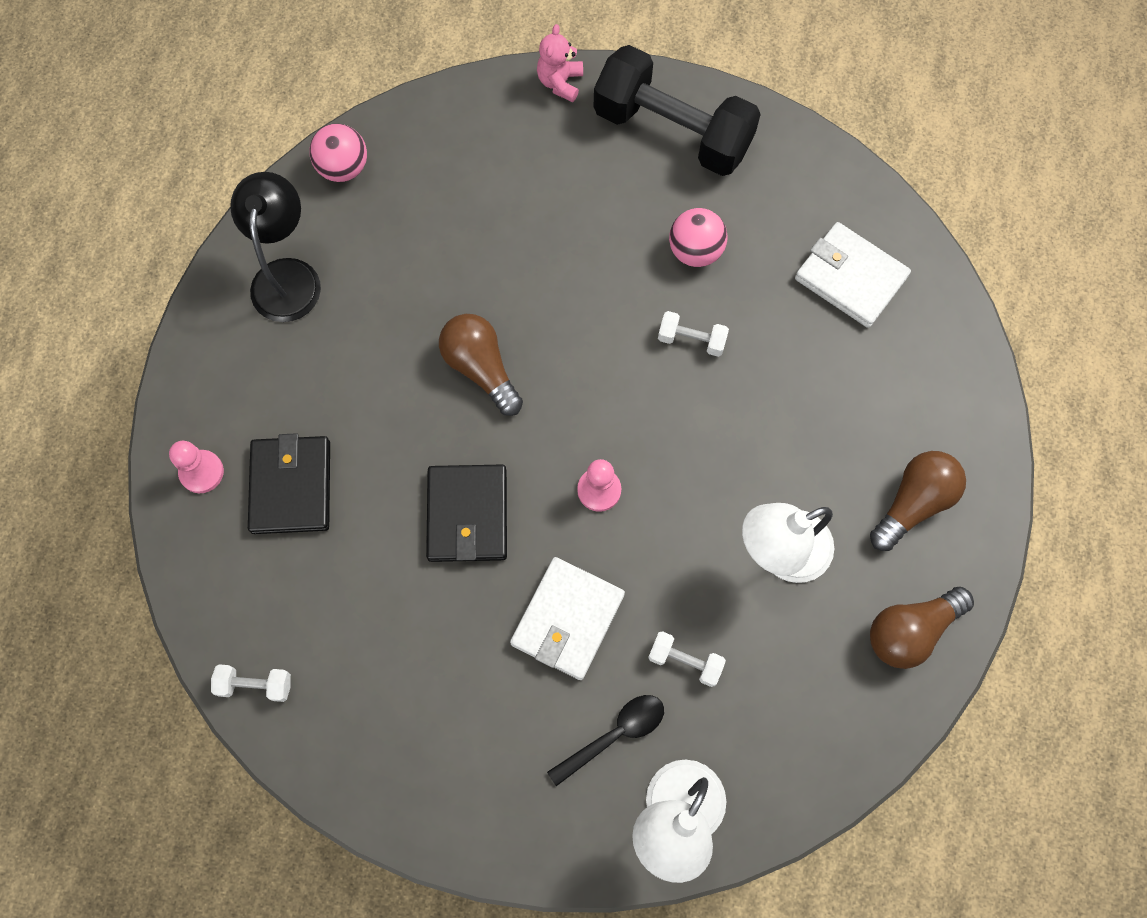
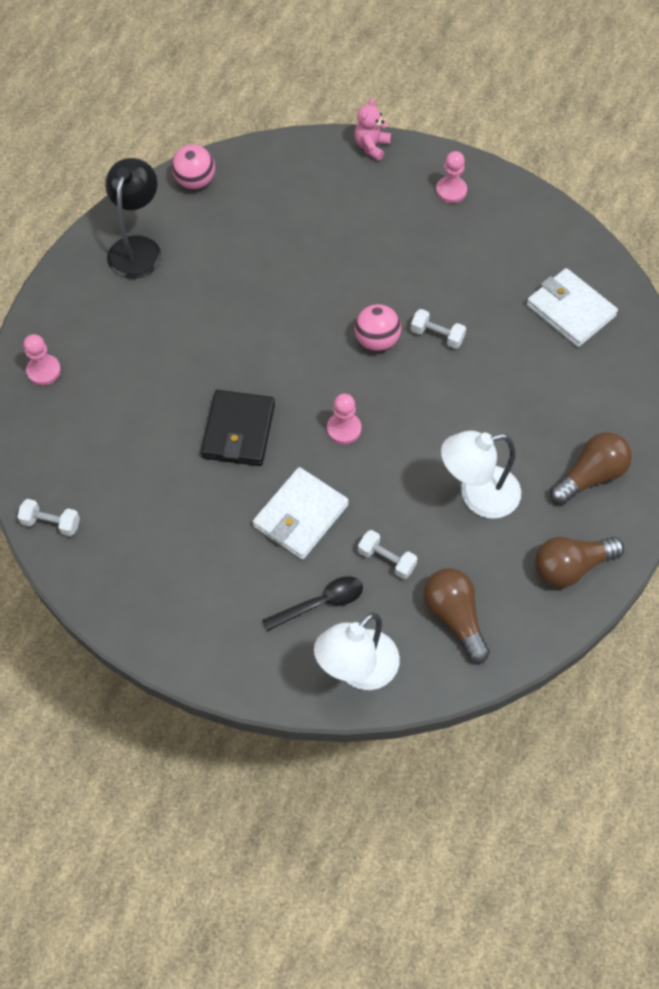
camera: 10 degrees right, 10 degrees down
(291, 486) = (108, 391): black wallet -> none
(481, 368) = (270, 331): brown light bulb -> brown light bulb (454, 617)
(672, 131) = (451, 191): black dumbbell -> pink pawn
(695, 251) = (452, 275): pink ball -> pink ball (377, 341)

